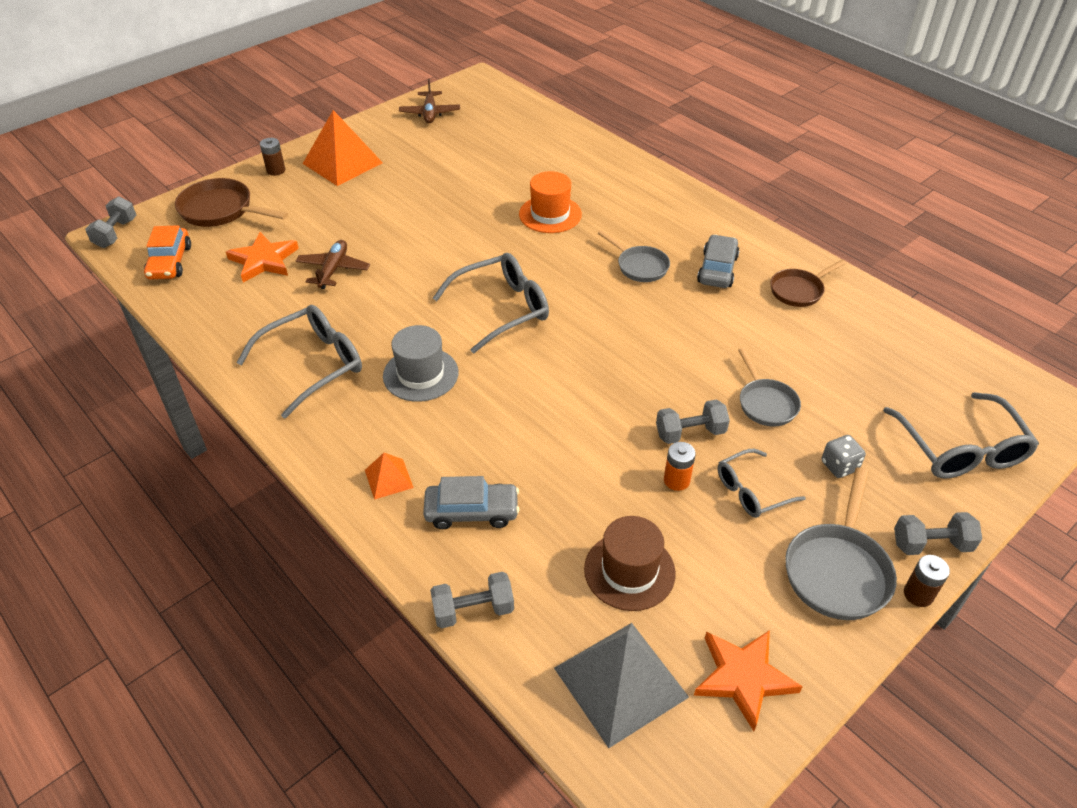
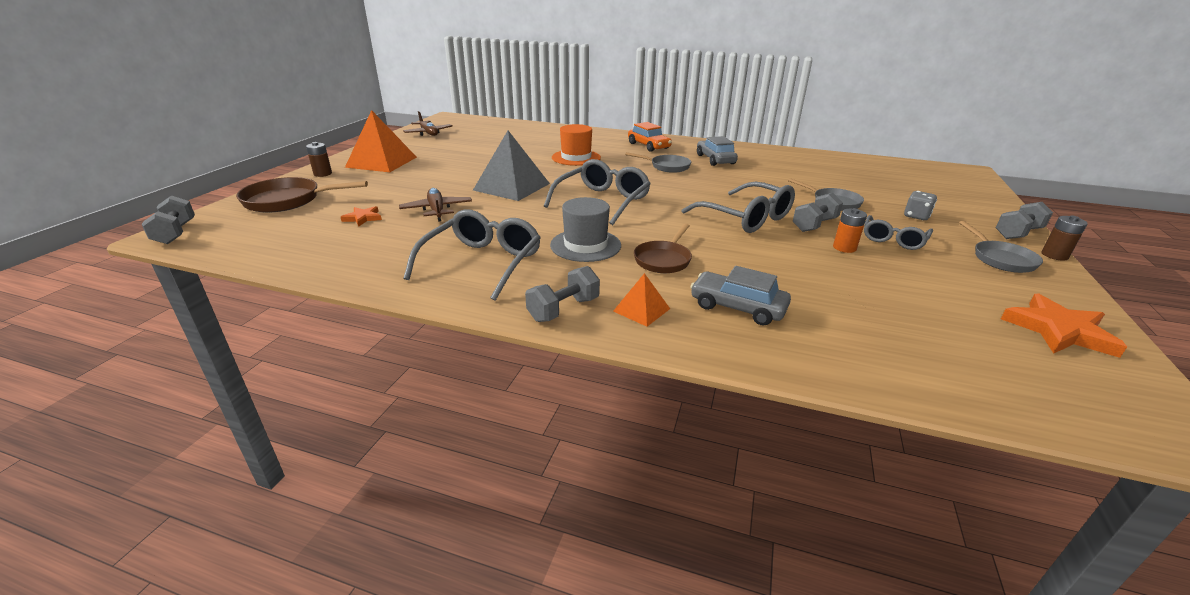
camera: 30 degrees left, 15 degrees down
(170, 262) = (259, 237): orange car -> orange car (648, 146)
(264, 260) = (363, 218): orange star -> orange star, size x0.56
(472, 511) = (737, 307): grey car -> grey car turned 120 degrees counterclockwise
(473, 610) = (832, 367): grey dumbbell -> grey dumbbell (563, 309)
(620, 682) = (1002, 367): grey pyramid -> grey pyramid (512, 187)
(629, 571) = (896, 301): brown hat -> none
(799, 290) = (772, 158): brown pan -> brown pan (663, 260)
(837, 570) = (1000, 259): grey pan -> grey pan, size x0.66
(960, 449) = (956, 194): grey glasses -> grey glasses (746, 218)

